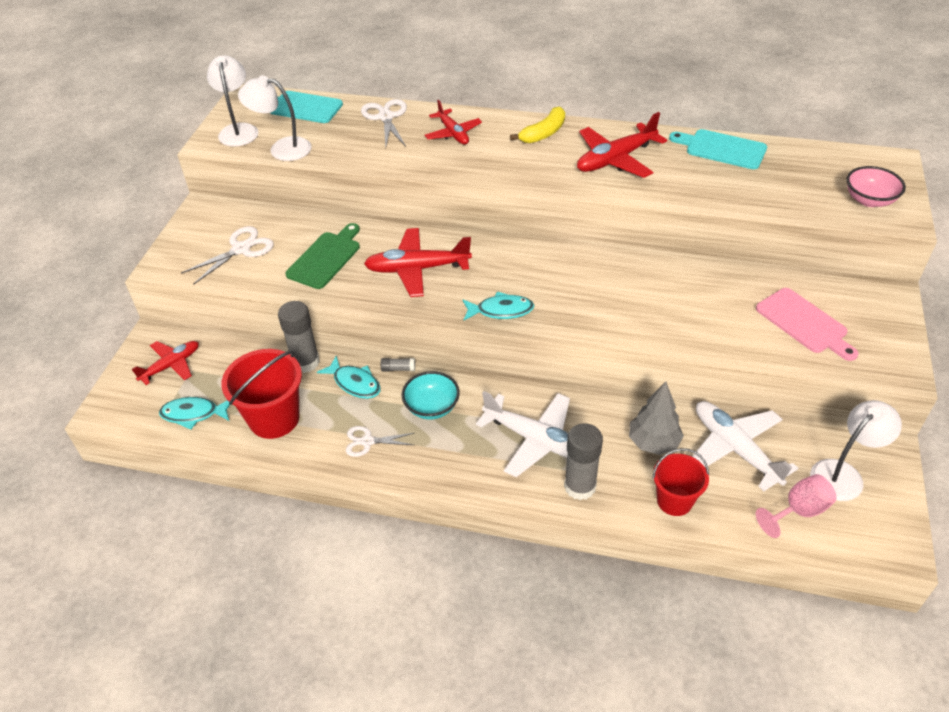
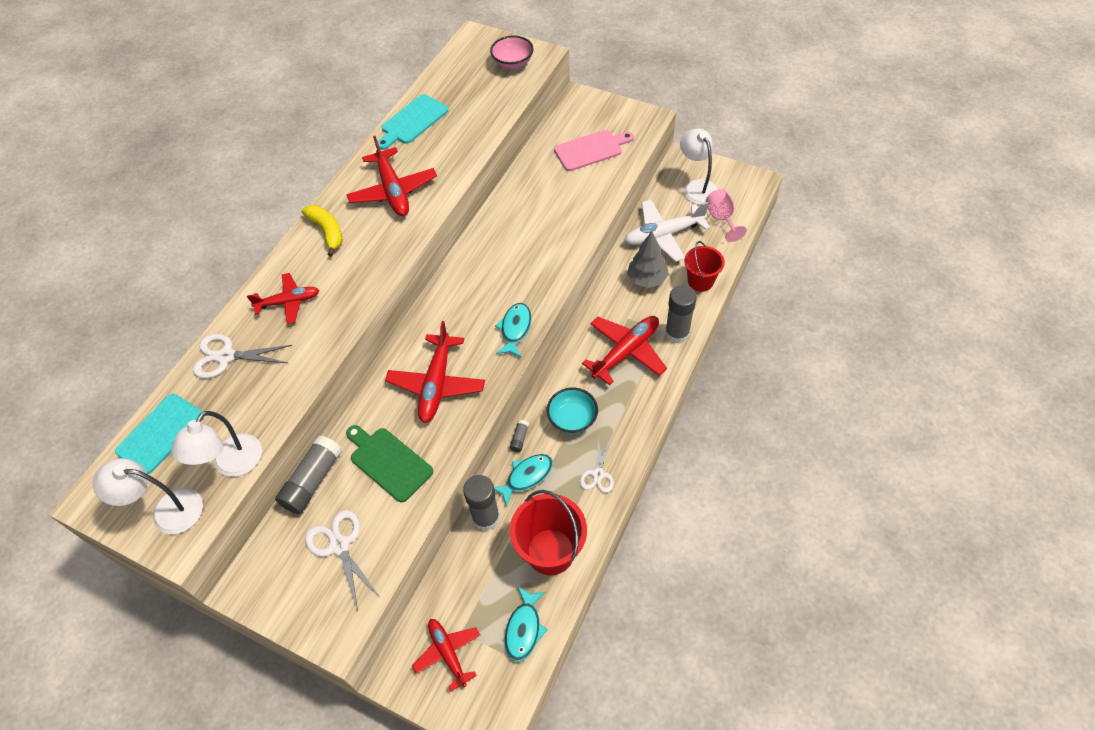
camera: 75 degrees left, 10 degrees up
(301, 218) = (313, 480): none -> grey glue stick
(536, 440) = (626, 351): white plane -> red plane

